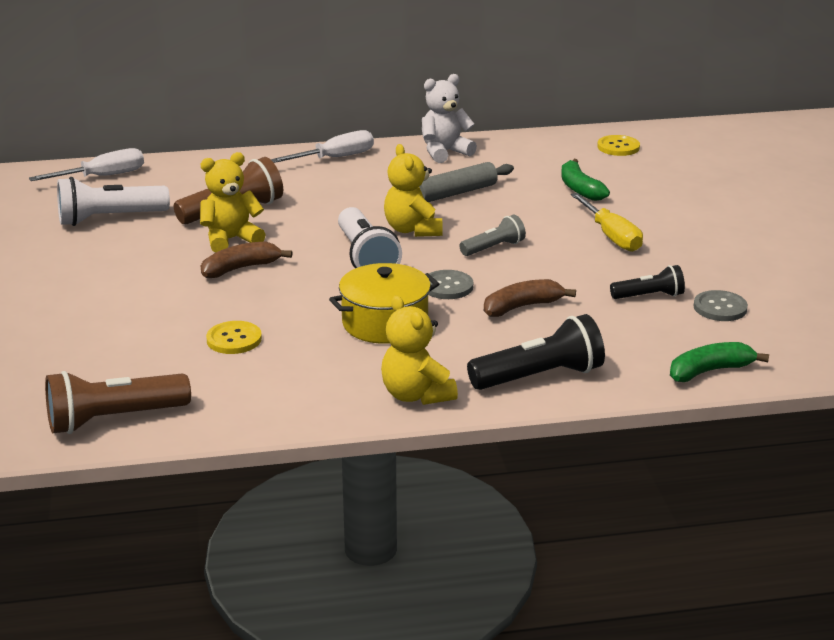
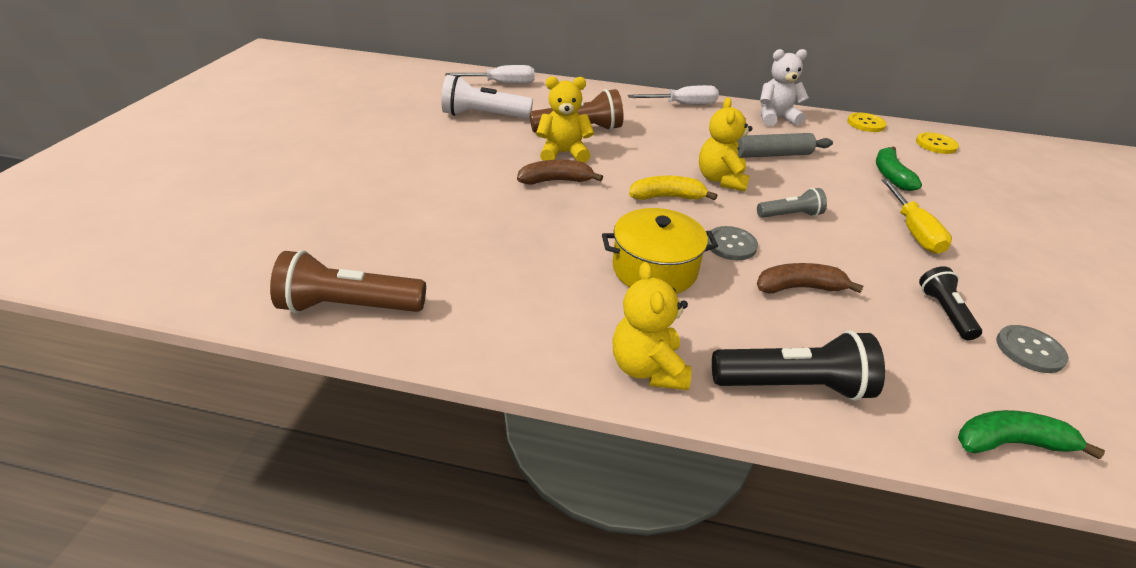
camera: 20 degrees right, 10 degrees up
(234, 339) = (509, 249): yellow button -> yellow button (866, 124)
(366, 258) = (667, 197): white flashlight -> yellow banana
(649, 296) = (944, 312): black flashlight -> black flashlight turned 105 degrees counterclockwise

